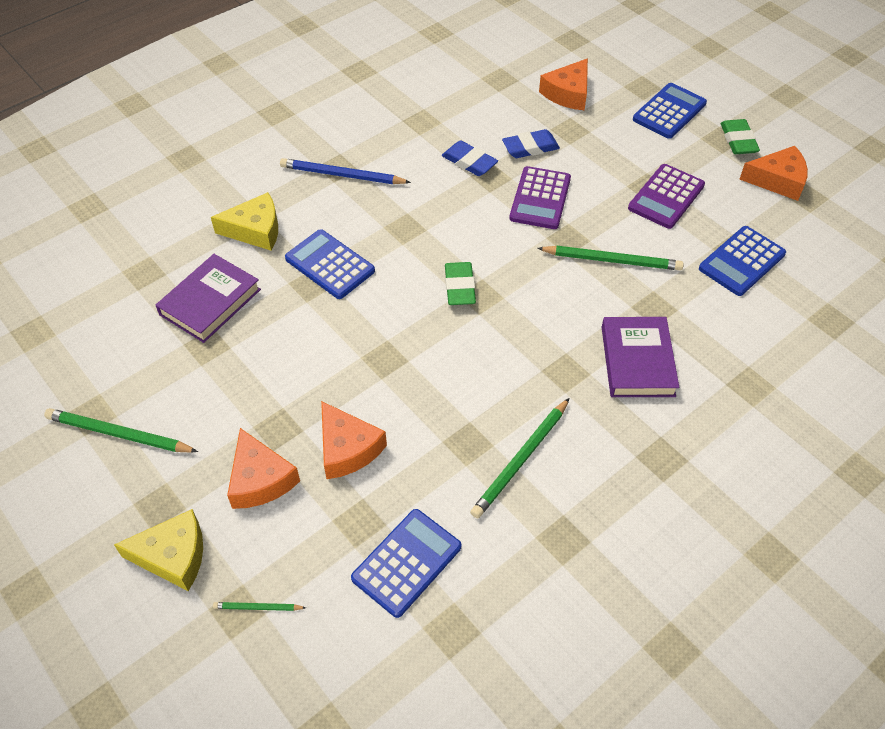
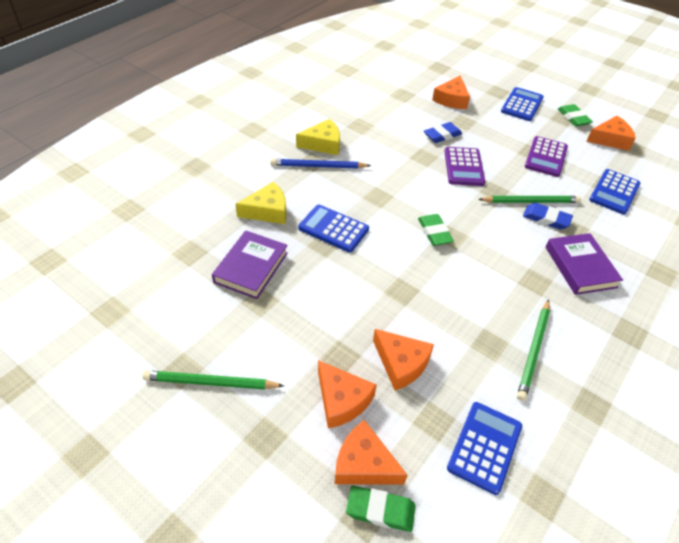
camera: 15 degrees left, 5 degrees down
(173, 556) = (292, 479): yellow cheese -> yellow cheese (323, 144)
(257, 607) = (380, 510): green pencil -> green eraser
(258, 555) = (364, 464): none -> orange cheese
(469, 162) = (405, 148): blue eraser -> blue eraser (546, 218)

